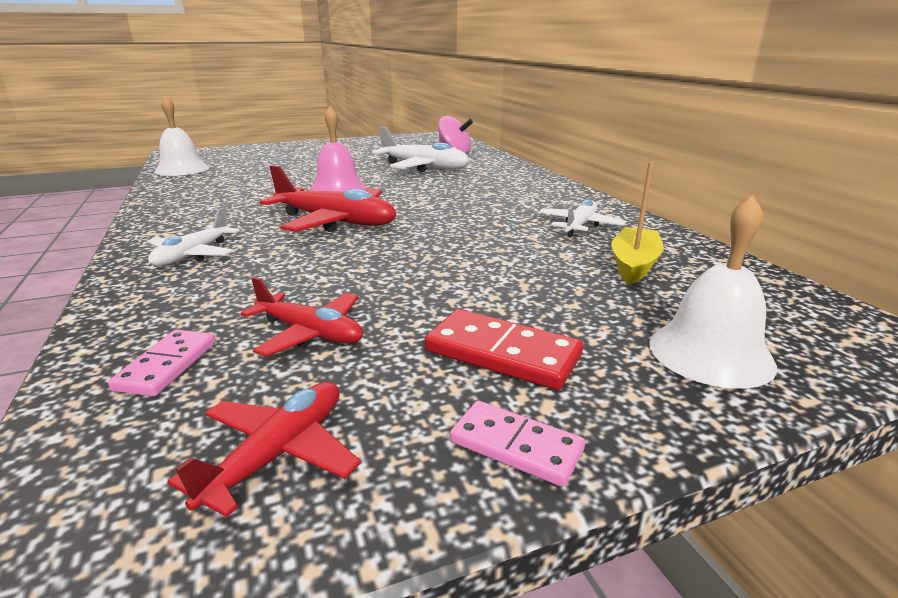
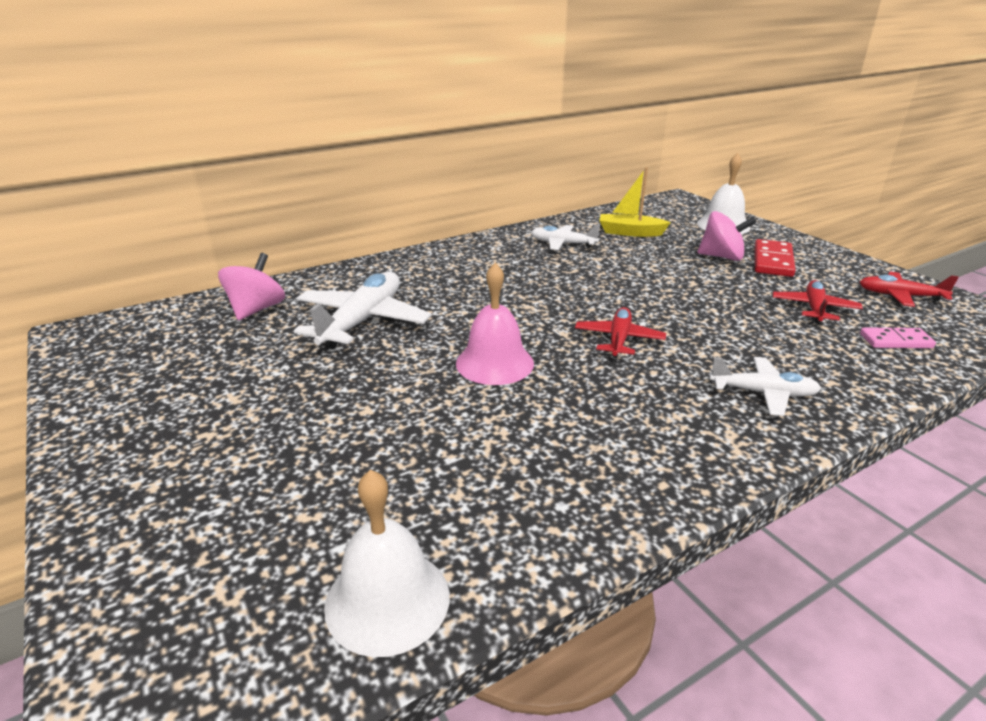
camera: 100 degrees left, 5 degrees up
(335, 222) = (618, 339): red plane -> red plane, size x0.59
(516, 446) = (833, 257): pink domino -> none
(529, 311) = (721, 257): none -> pink spinning top

